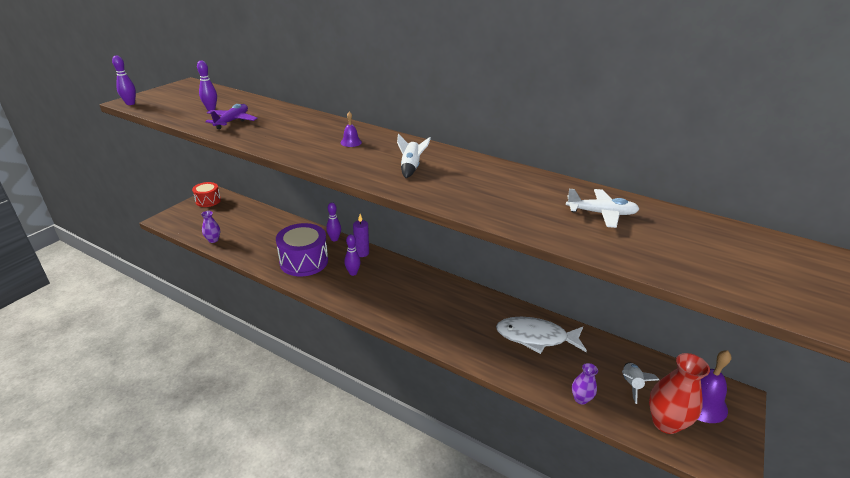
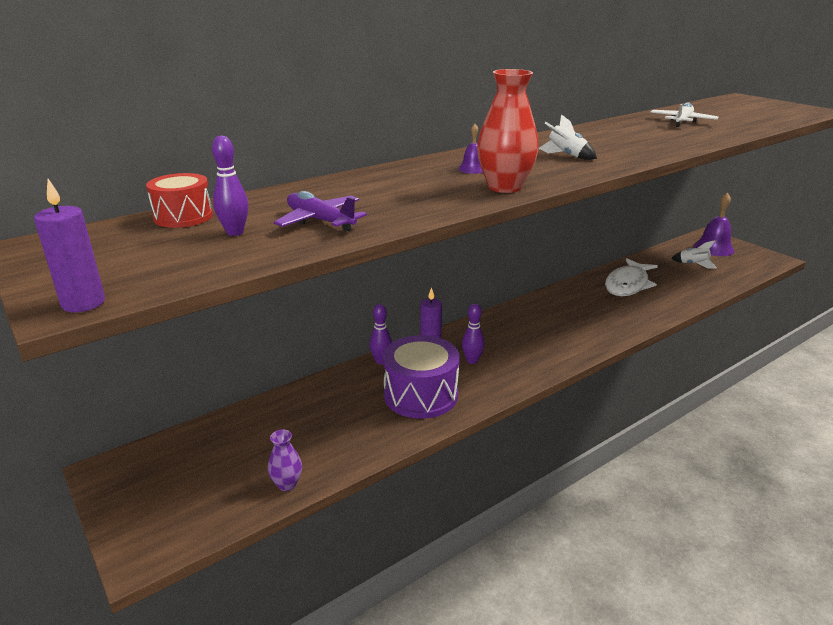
camera: 65 degrees left, 5 degrees down
(130, 103) = (83, 303): purple bowling pin -> purple candle
(208, 201) = (126, 481): red drum -> red drum (183, 217)
(580, 399) = (708, 287): purple vase -> none
(665, 422) = (734, 265): red vase -> red vase (504, 187)

